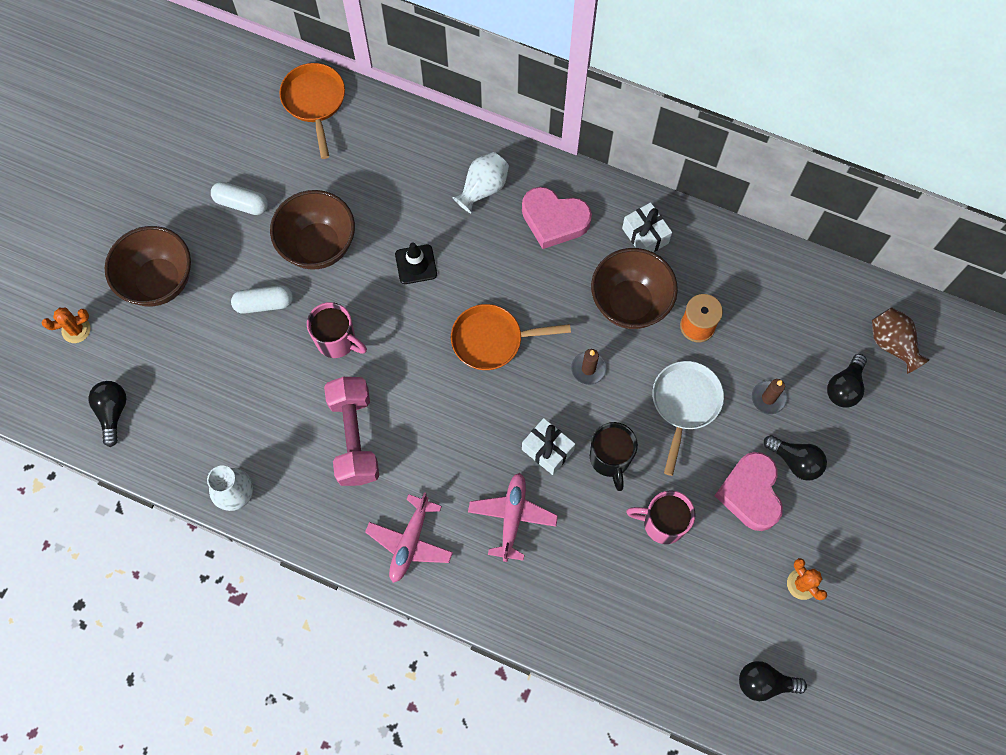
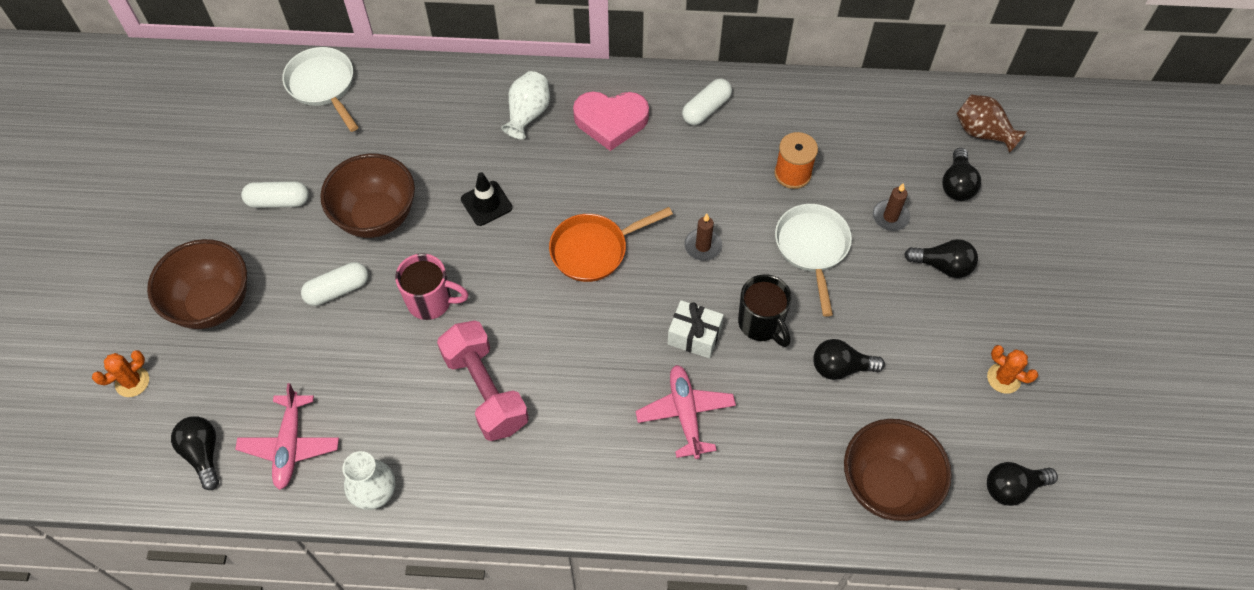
camera: 20 degrees left, 10 degrees down
(314, 102) = (323, 85): orange pan -> white pan
(410, 542) = (587, 476): pink plane -> pink plane (290, 445)
(630, 303) = (717, 173): brown bowl -> brown bowl (886, 485)
(645, 236) = (706, 109): white gift -> white capsule
(662, 523) = (840, 367): pink mug -> black light bulb
(750, 493) = (914, 310): pink heart -> none

